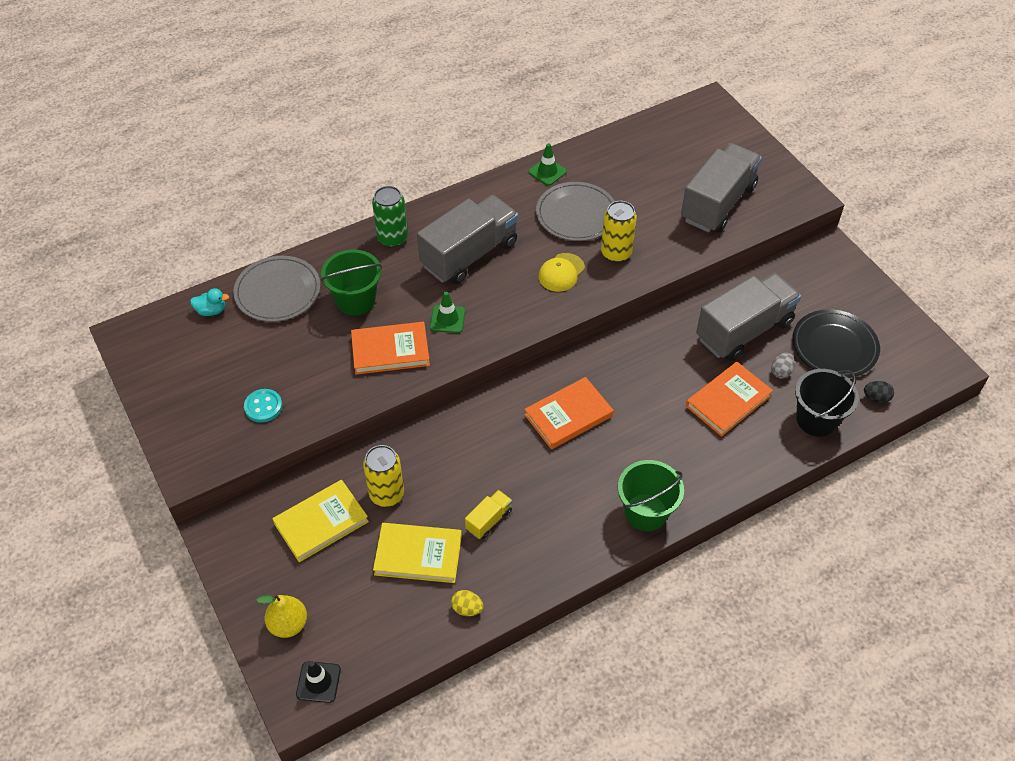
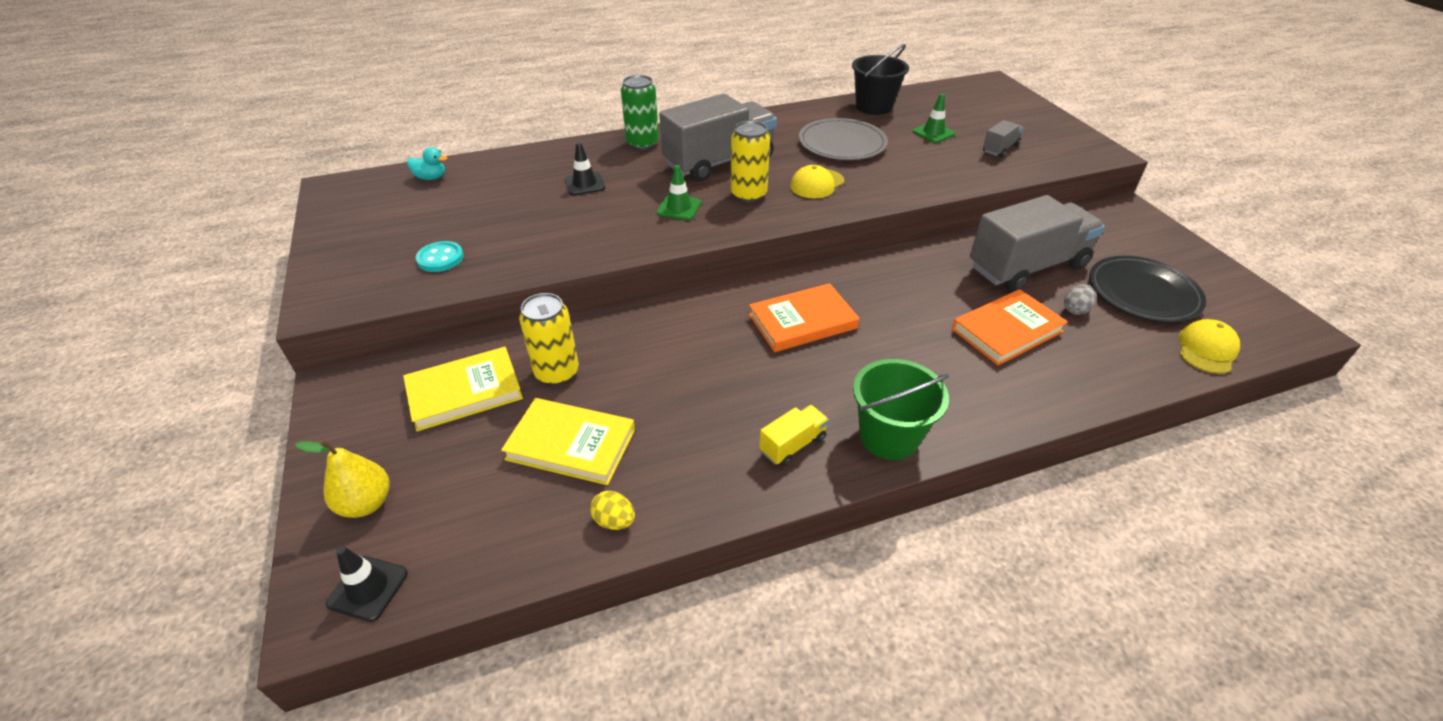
camera: 10 degrees right, 10 degrees down
(278, 291) = (506, 170): grey plate -> none
(356, 300) = (584, 184): green bucket -> black traffic cone
(390, 351) = (605, 227): orange book -> none
(489, 520) = (675, 417): yellow truck -> yellow truck (793, 445)
(547, 172) = (817, 113): green traffic cone -> green traffic cone (933, 133)
(616, 253) = (881, 175): yellow can -> yellow can (748, 195)
(718, 203) = (1000, 149): grey truck -> grey truck, size x0.44
(816, 419) = (1126, 363): black bucket -> black bucket (874, 106)
(876, 398) = (1206, 349): black egg -> yellow cap

